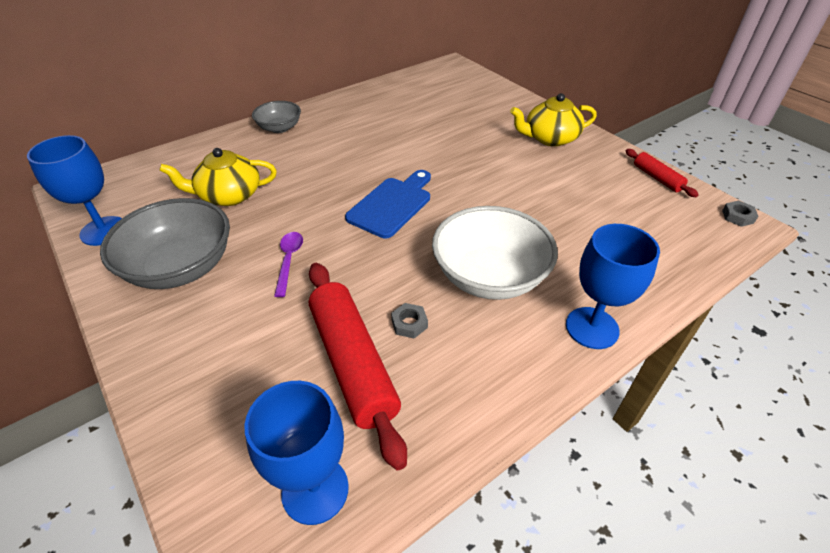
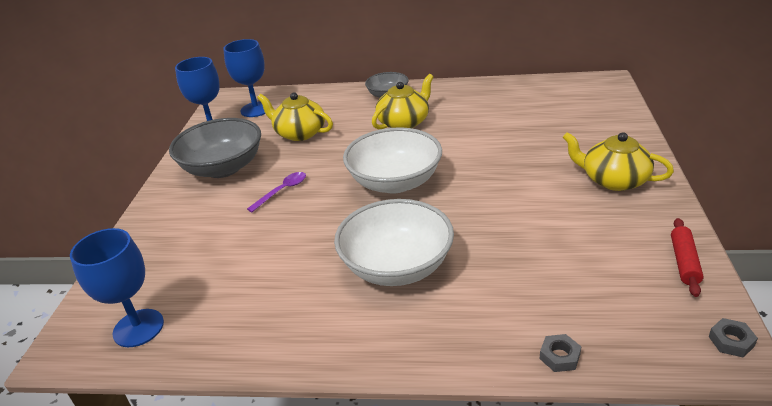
camera: 45 degrees right, 10 degrees down
(329, 148) = (404, 122): none -> yellow teapot
(352, 363) = (239, 273): red rolling pin -> none
(392, 205) = (395, 182): blue cutting board -> white bowl
(409, 324) = (300, 268): grey nut -> grey nut (559, 356)
(592, 328) = (423, 346): blue goblet -> blue goblet (256, 109)

